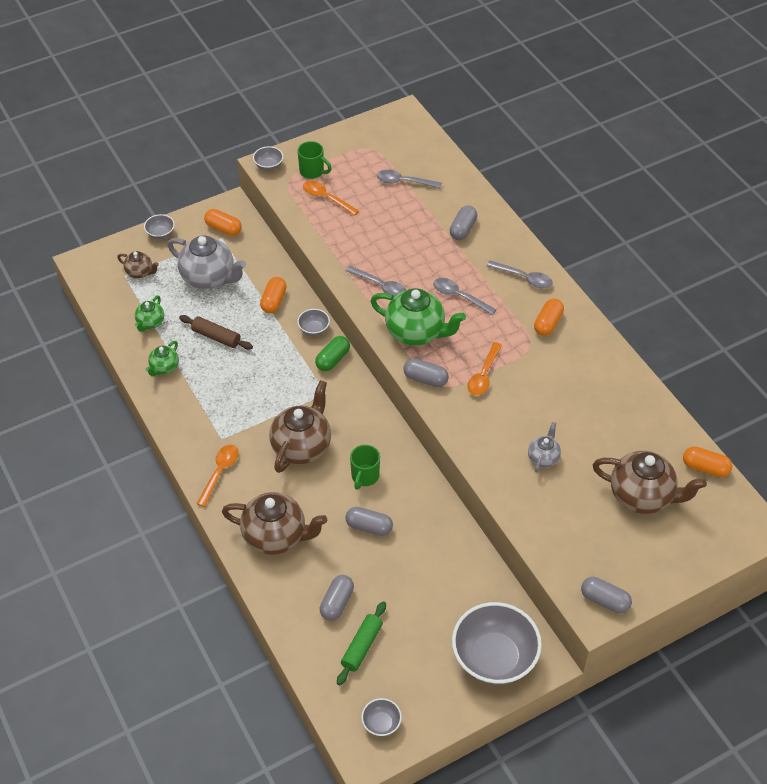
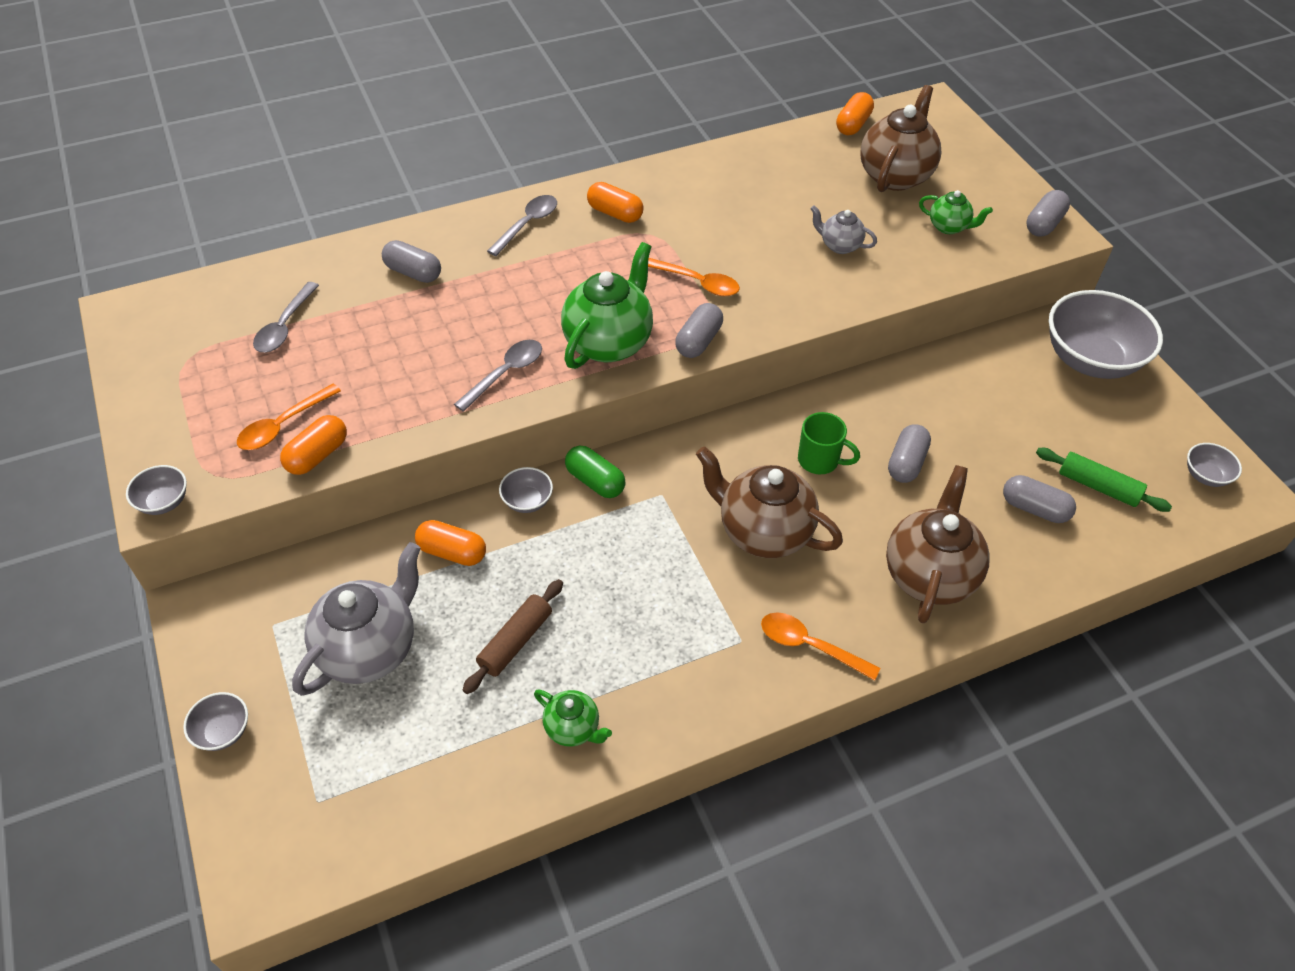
camera: 85 degrees left, 0 degrees up
(140, 273) = (319, 771): brown teapot -> none
(150, 323) = (457, 752): green teapot -> green teapot (949, 227)
(223, 228) = (250, 621): orange capsule -> orange capsule (317, 455)
(312, 171) = (208, 439): green mug -> none
(459, 296) = (547, 290): grey spoon -> none

